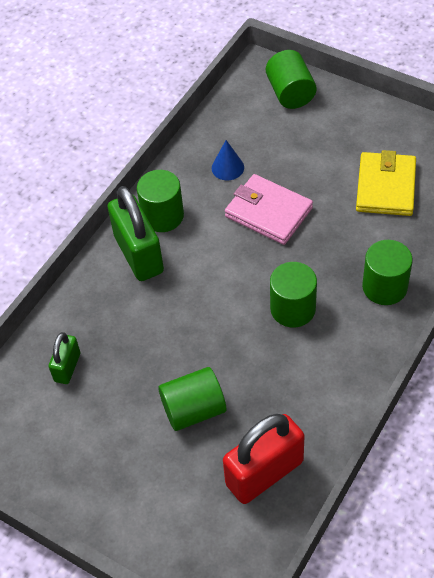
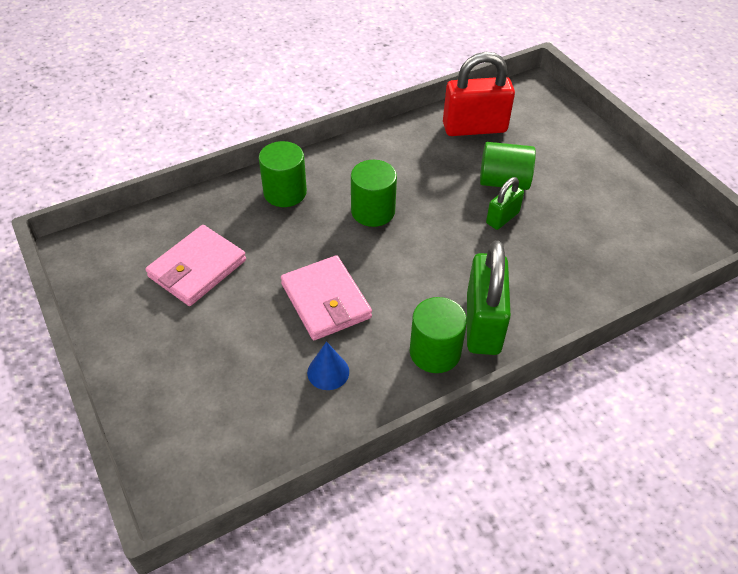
camera: 155 degrees left, 5 degrees down
(67, 367) = (600, 256): green padlock -> green padlock (502, 218)
(290, 93) = (179, 432): green cylinder -> none
(385, 187) = (197, 268): yellow wallet -> pink wallet

